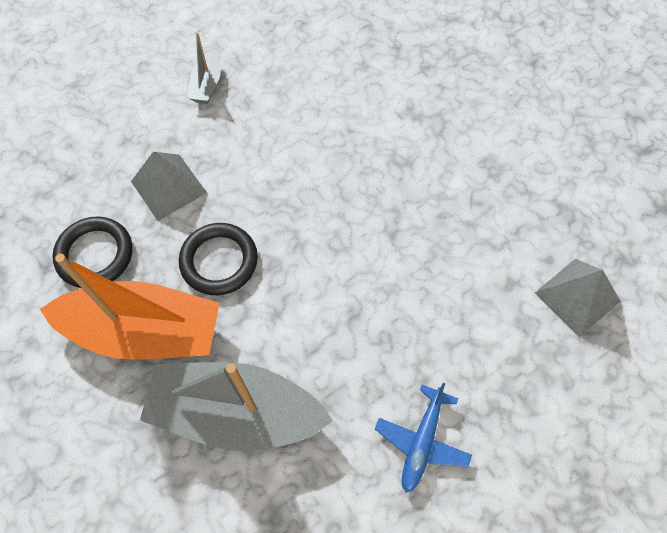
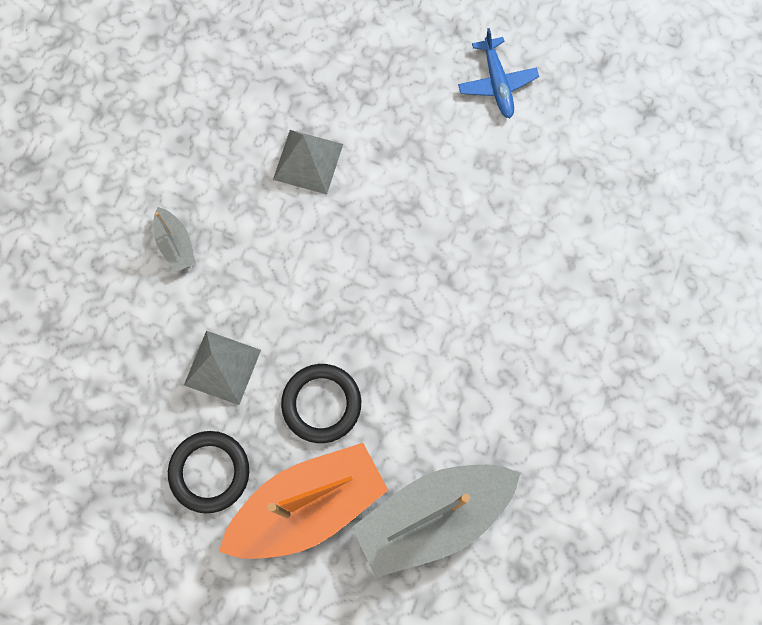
camera: 35 degrees left, 10 degrees up
(422, 441) = (588, 438): blue plane -> blue plane (497, 83)
(577, 297) = (628, 238): grey pyramid -> grey pyramid (308, 161)

